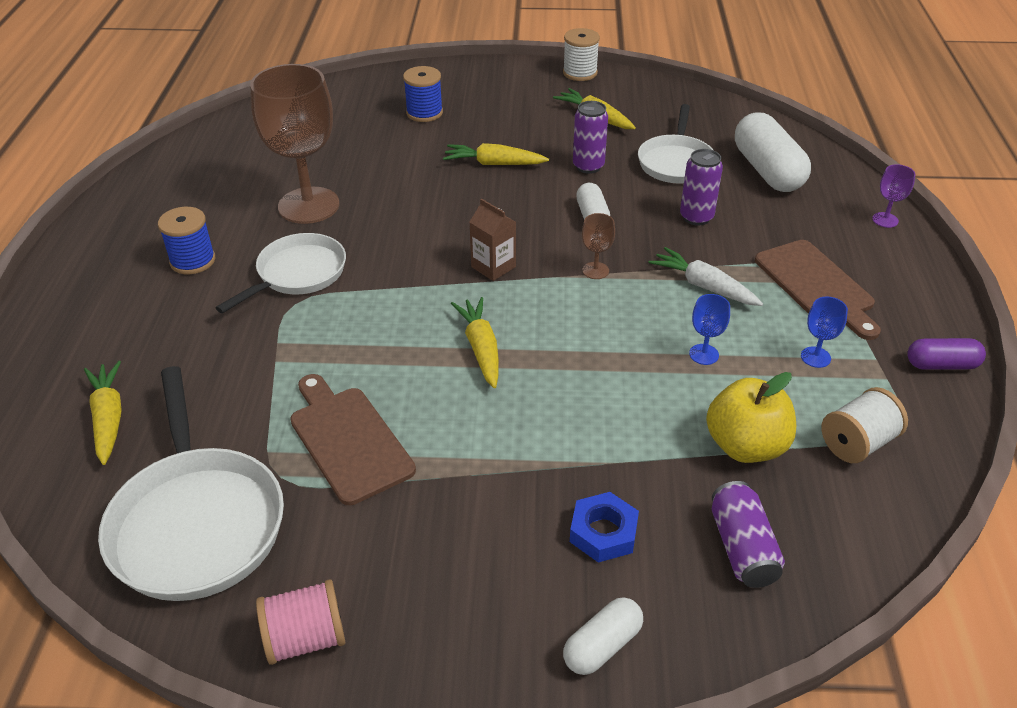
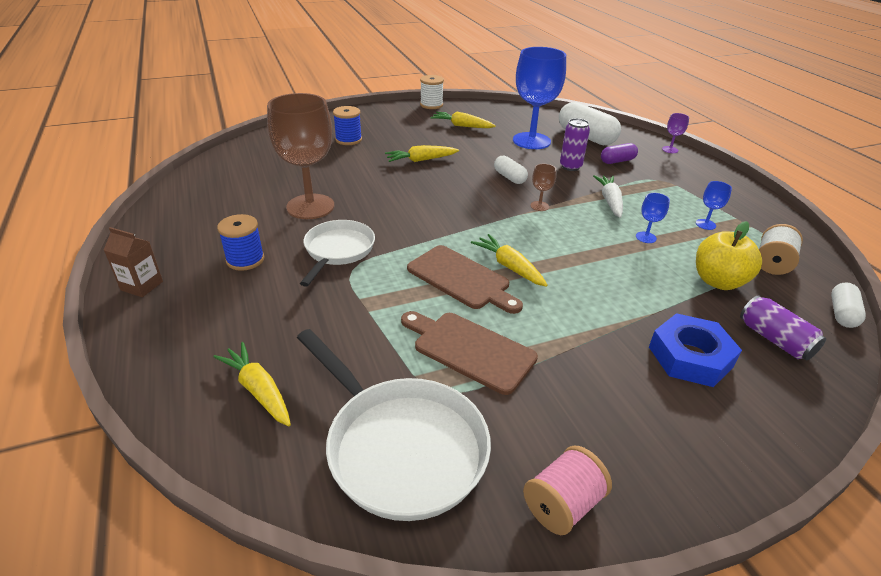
camera: 25 degrees left, 5 degrees down
(493, 267) = (473, 217): brown carton -> brown carton (142, 286)
(588, 166) = (482, 151): purple can -> none
(602, 646) = (759, 429): white capsule -> white capsule (842, 314)
(603, 532) = (690, 357): blue nut -> blue nut, size x1.50
(676, 162) = (531, 141): white pan -> blue goblet
(704, 286) = (610, 201): white carrot -> white carrot turned 75 degrees clockwise
(816, 286) = (669, 188): brown cutting board -> brown cutting board (461, 279)
(941, 365) = (769, 213): purple capsule -> purple capsule (617, 161)

